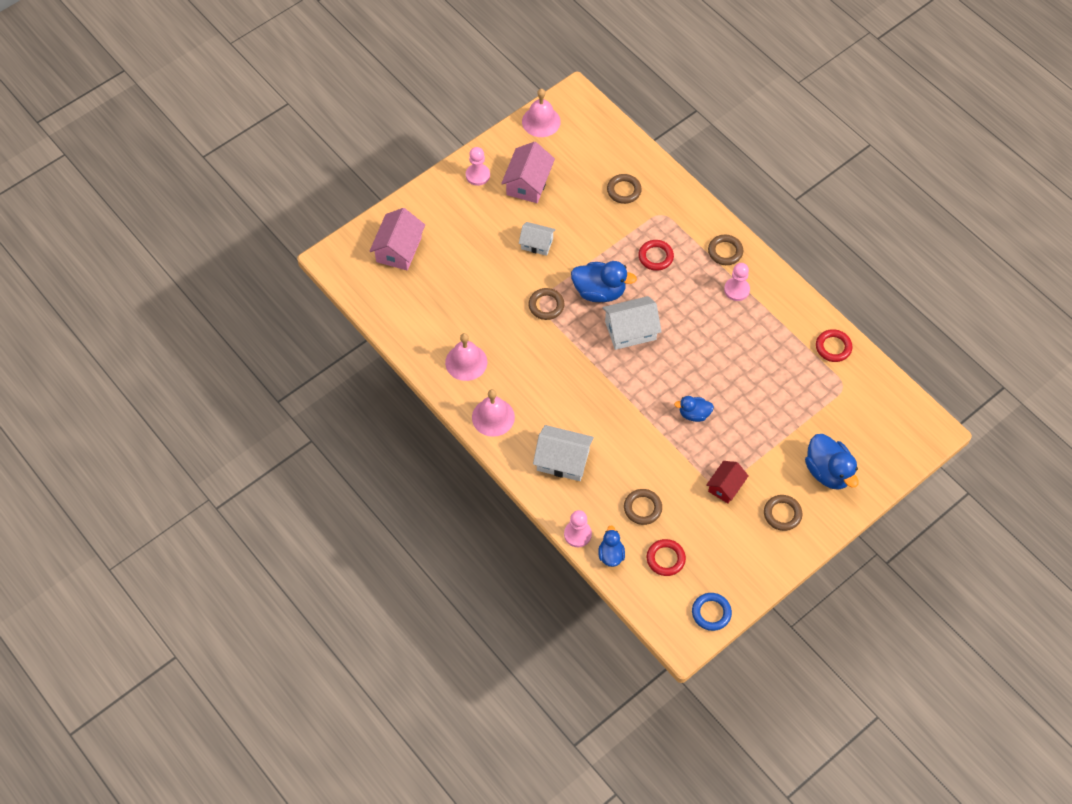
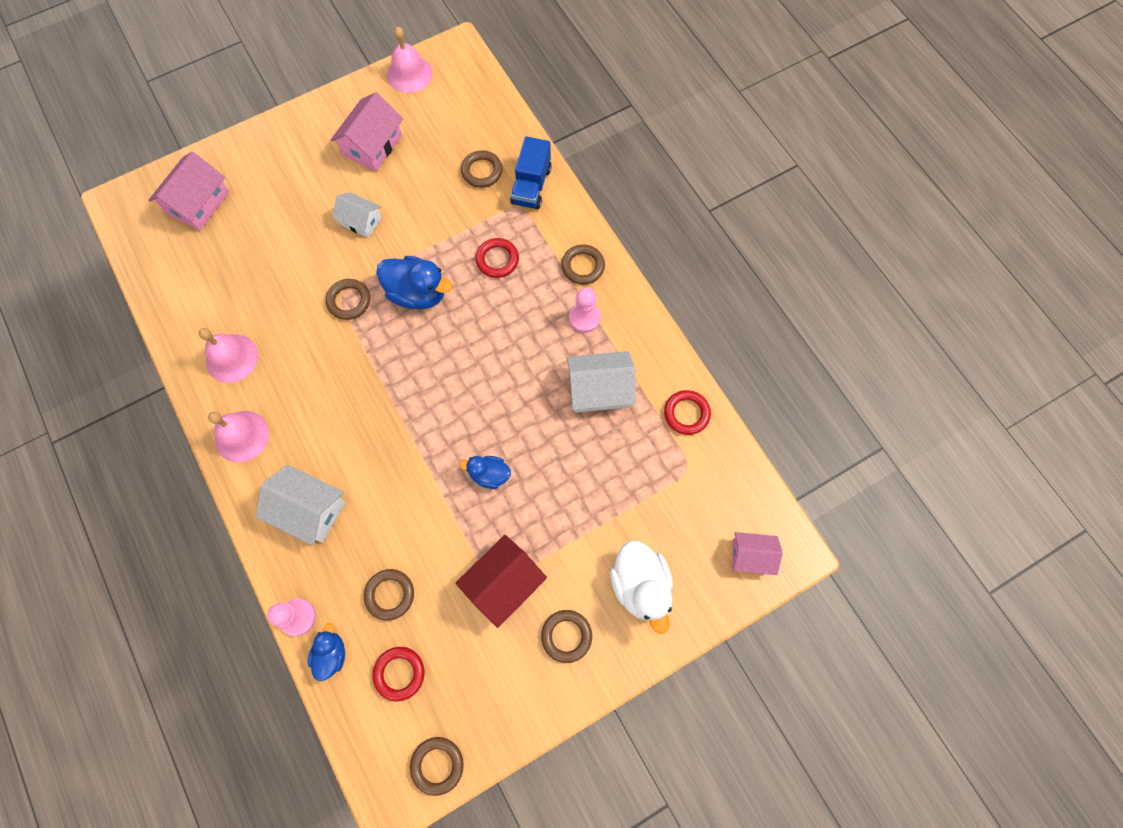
camera: 10 degrees right, 10 degrees up
(477, 175) = (317, 127): pink pawn -> none
(630, 330) = (441, 349): white house -> white house (599, 389)
(667, 196) = (531, 186): none -> blue truck
(711, 613) = (437, 765): blue ring -> brown ring
(725, 486) = (503, 583): red house -> red house, size x1.54
(828, 472) = (640, 586): blue duck -> white duck
(905, 438) = (751, 555): none -> pink house

